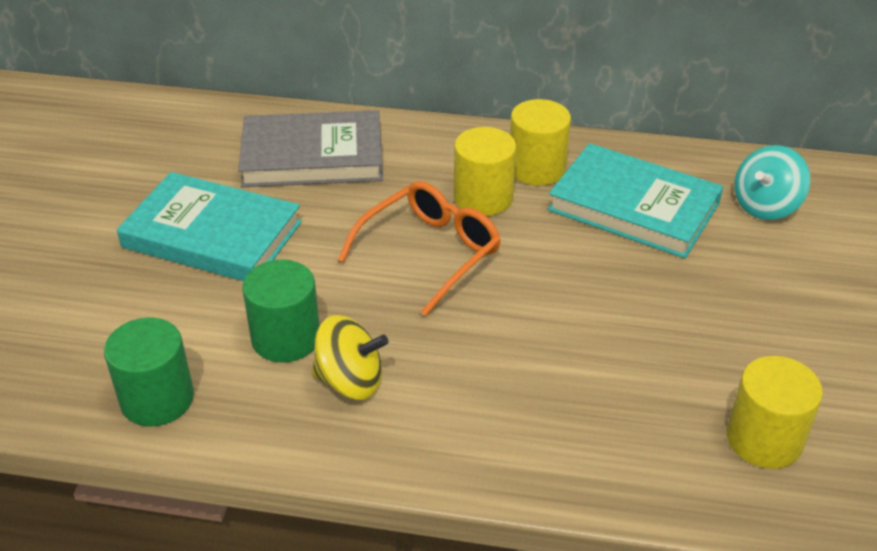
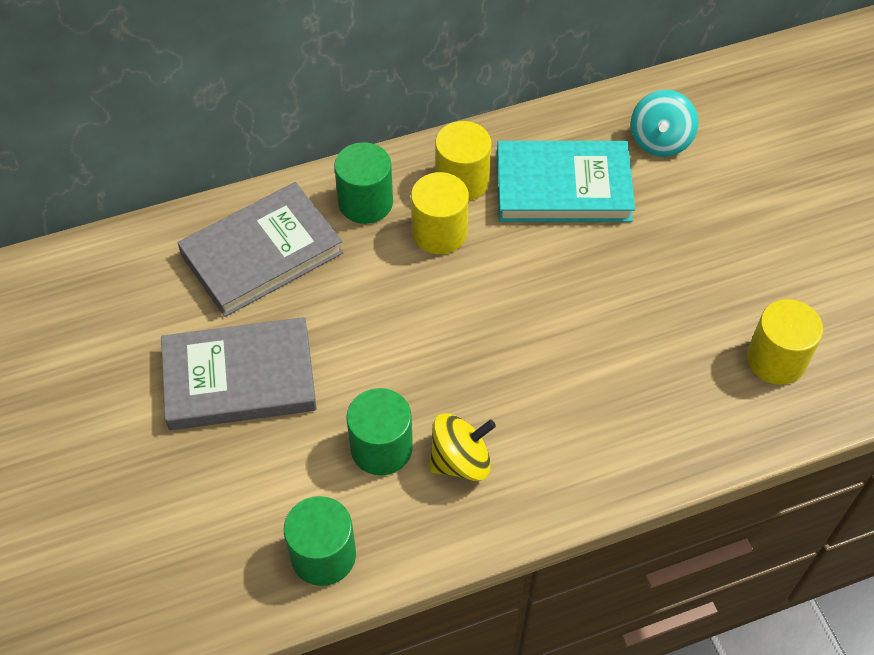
camera: 30 degrees left, 15 degrees up
(212, 235) = (239, 378): turquoise book -> grey book
(430, 252) = (435, 309): orange glasses -> none
(434, 153) = (365, 202): none -> green cylinder

